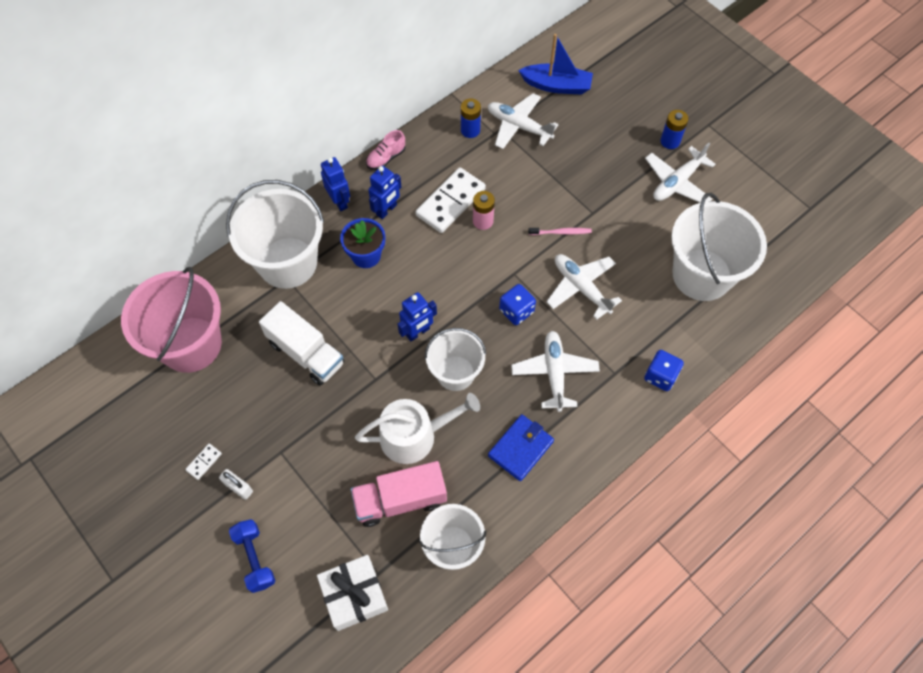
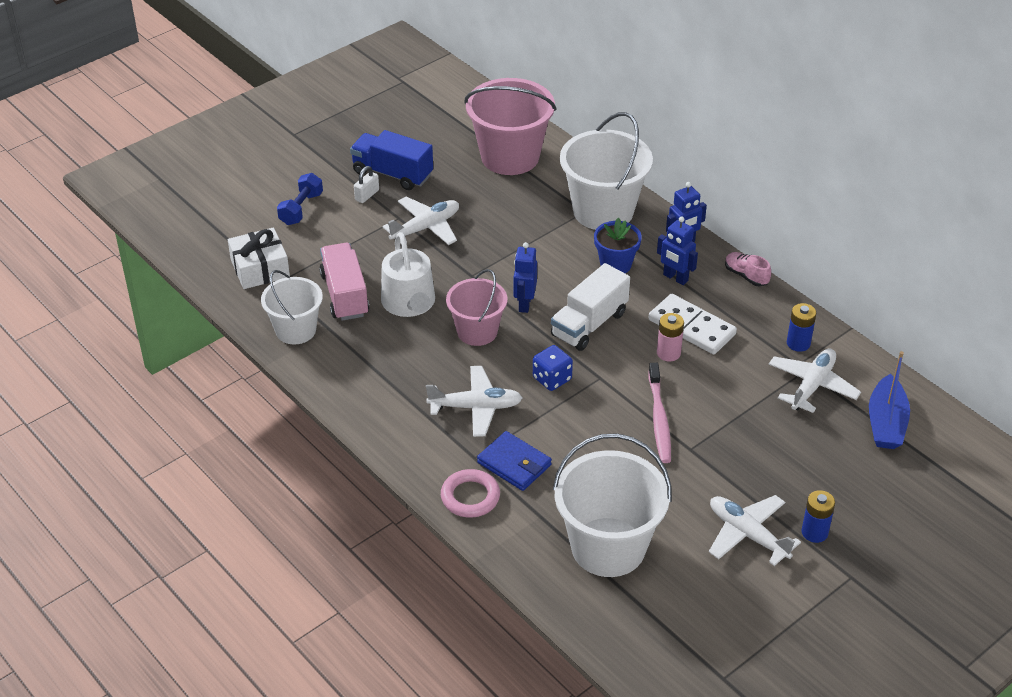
camera: 90 degrees right, 20 degrees down
(204, 462) = (392, 174): white domino -> blue truck
(255, 558) = (301, 209): blue dumbbell -> blue dumbbell turned 45 degrees counterclockwise
(306, 353) = (500, 228): white truck -> white truck (589, 324)
(418, 332) = (524, 304): blue robot -> blue robot turned 45 degrees clockwise
(455, 373) = (477, 331): white bucket -> pink bucket
(520, 448) = (390, 379): blue wallet -> blue wallet (514, 464)
(561, 232) = (659, 419): pink toothbrush -> pink toothbrush, size x1.66
(581, 288) = (584, 434): white plane -> white plane (425, 228)
(660, 376) = (470, 497): blue dice -> pink ring

